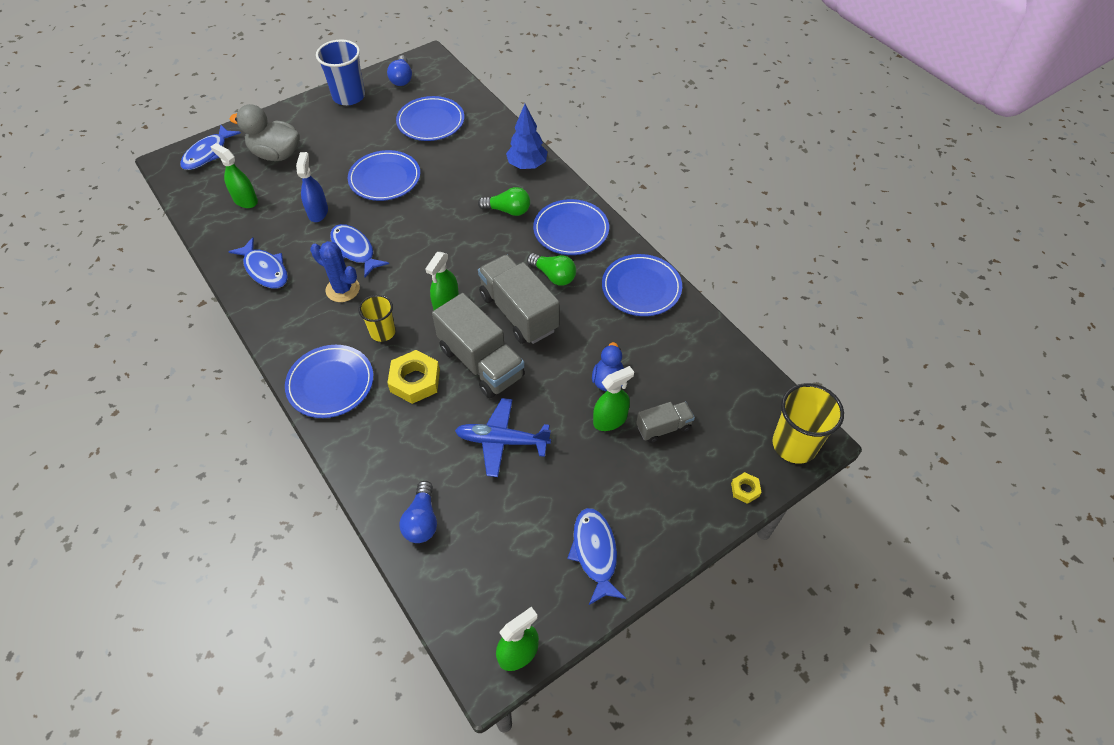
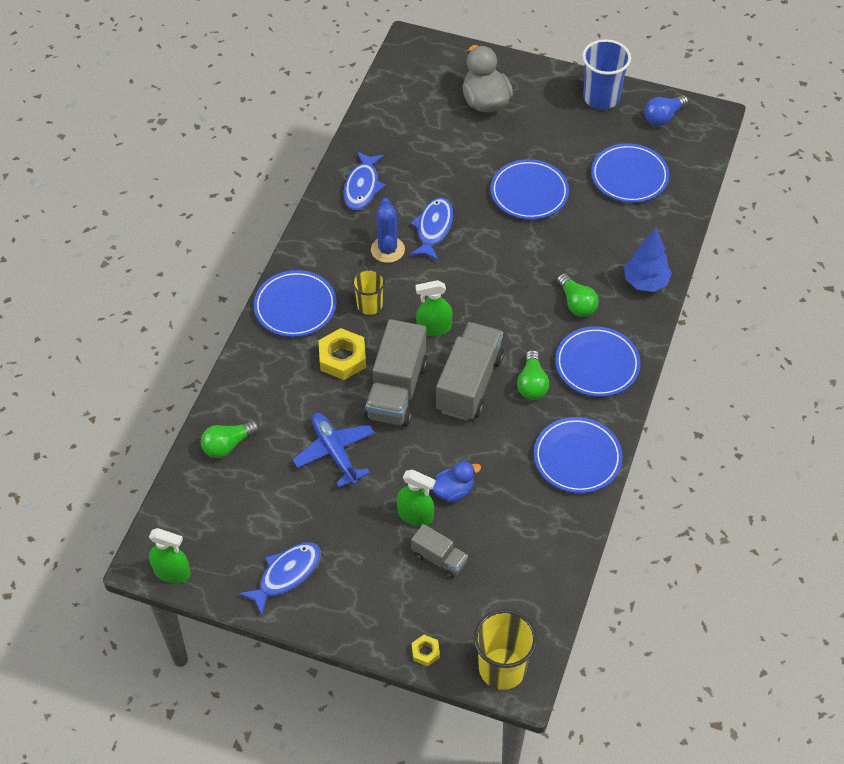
camera: 55 degrees right, 0 degrees up
(208, 153) = (443, 59): blue fish -> none
(245, 200) = (418, 121): green spray bottle -> none
(318, 212) = (450, 175): blue spray bottle -> none
(422, 520) = (228, 445): blue light bulb -> green light bulb

